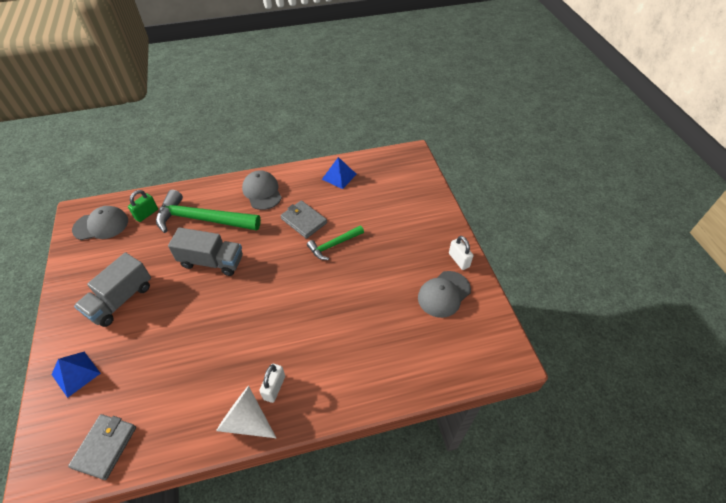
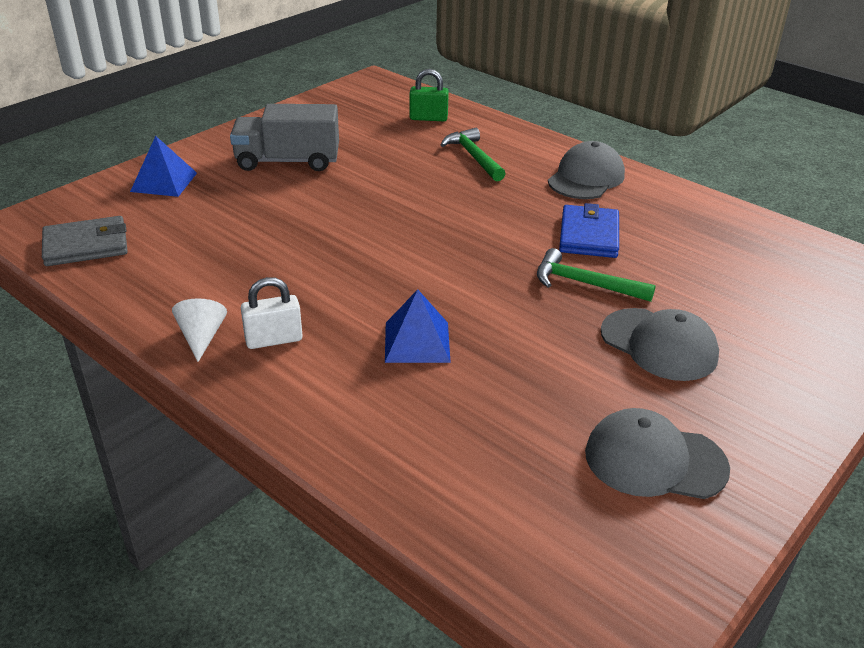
camera: 55 degrees right, 15 degrees down
(101, 225) = (374, 101): grey cap -> grey cap (659, 344)
(202, 219) = (473, 157): green hammer -> green hammer, size x0.54
(212, 261) = (417, 194): grey truck -> none
(246, 420) = (201, 337): white cone -> white cone, size x0.62
(304, 221) = (588, 235): grey wallet -> blue wallet
(339, 176) = (724, 229): blue pyramid -> blue pyramid (417, 342)
(459, 260) = (760, 449): white padlock -> none

